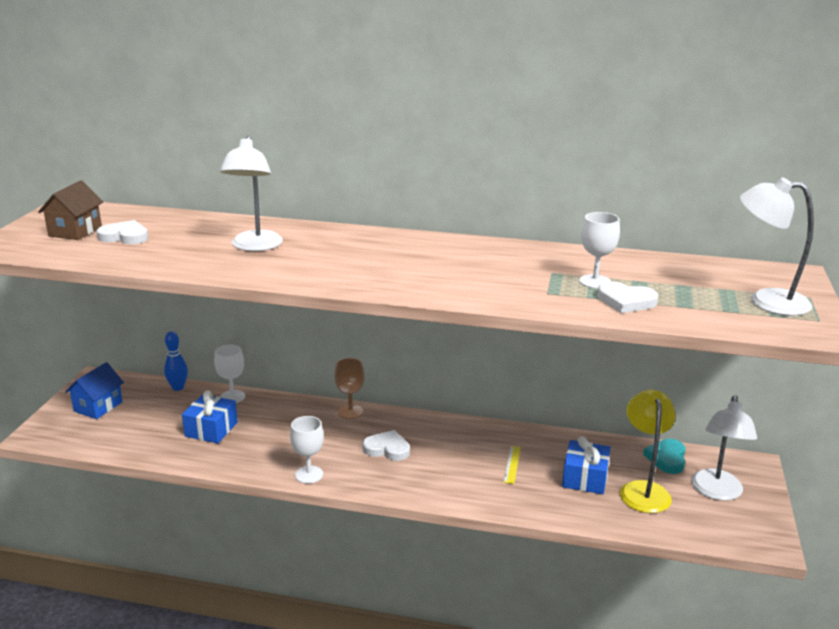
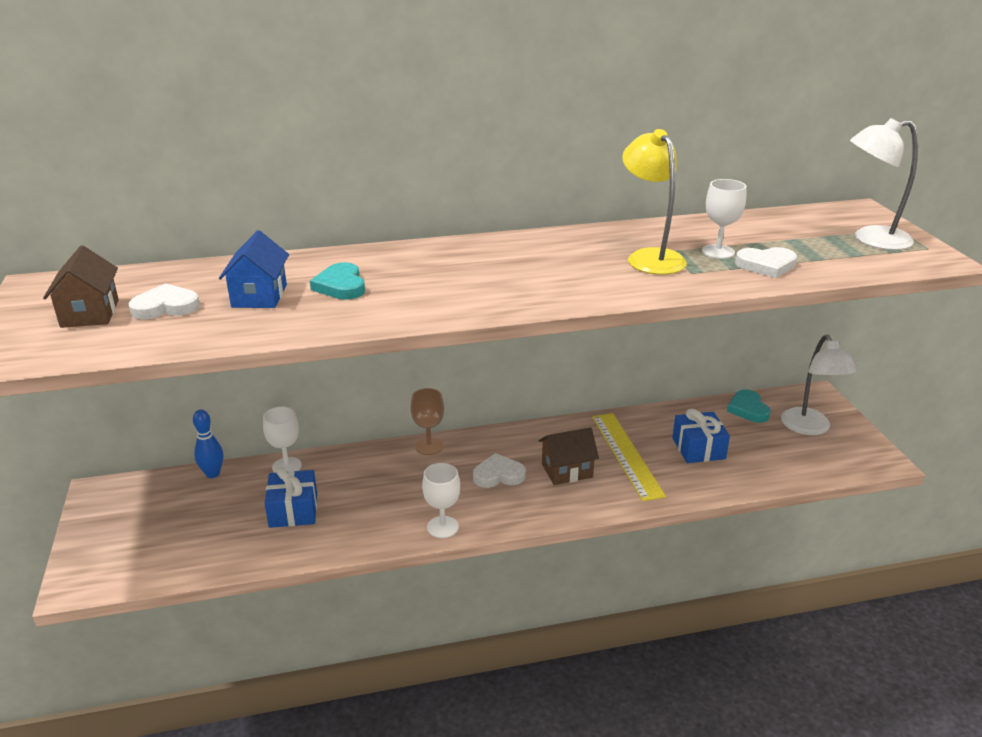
camera: 25 degrees left, 5 degrees up
(98, 406) = (131, 524): blue house -> blue house (259, 296)
(255, 246) = (341, 286): white lamp -> turquoise heart
(447, 462) = (567, 470): none -> brown house
(512, 464) = (626, 455): yellow ruler -> yellow ruler, size x2.19
(643, 490) = (753, 444): yellow lamp -> yellow lamp (650, 257)

